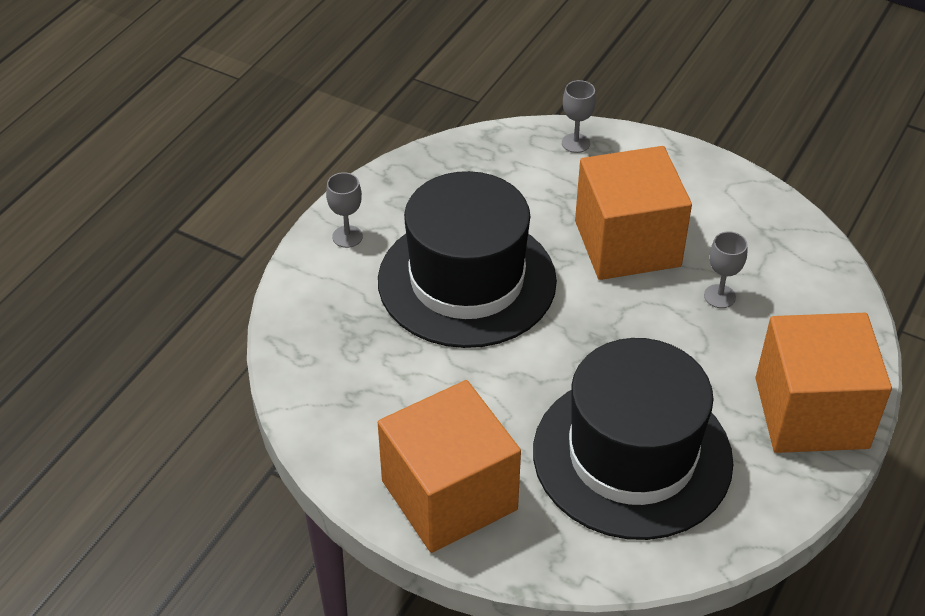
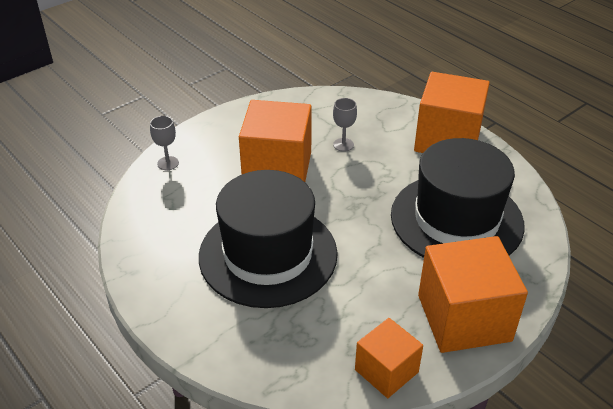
camera: 70 degrees left, 5 degrees down
(335, 434) = (386, 371): none -> orange cube
(347, 236) = (181, 312): grey goblet -> none

